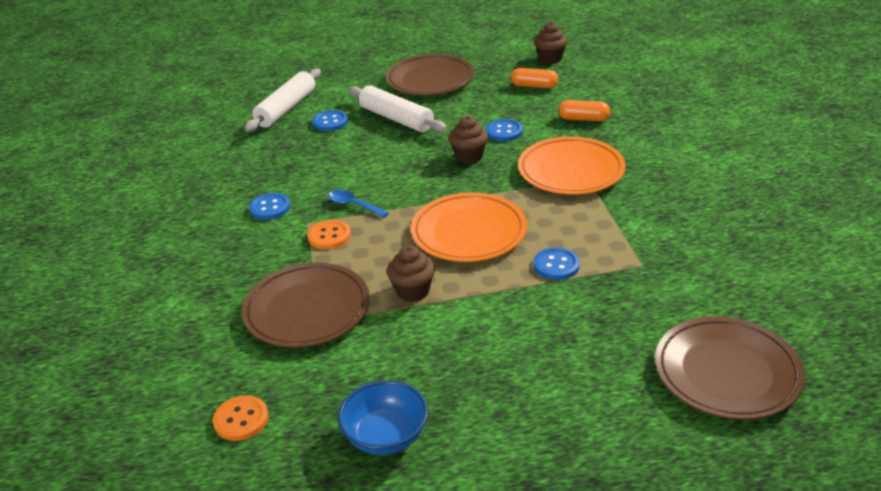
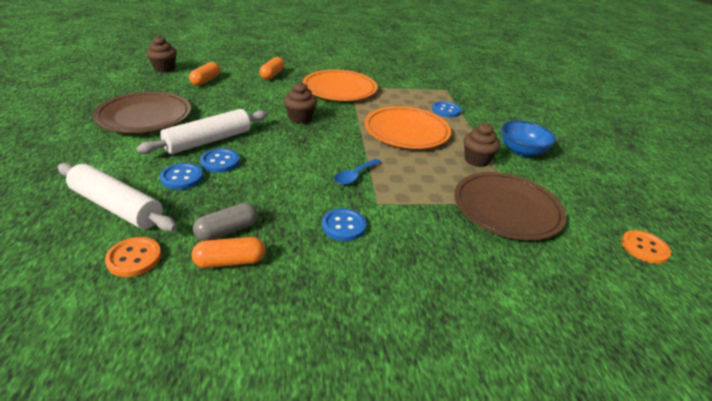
camera: 90 degrees left, 0 degrees up
(225, 165) = (230, 261): none -> orange capsule
(260, 157) = (227, 231): none -> grey capsule
(329, 236) = (401, 192): orange button -> orange button (134, 258)
(386, 436) = (623, 184): blue bowl -> blue bowl (521, 151)
(504, 131) = (270, 101): blue button -> blue button (220, 162)
(726, 372) = (529, 89): brown plate -> none

